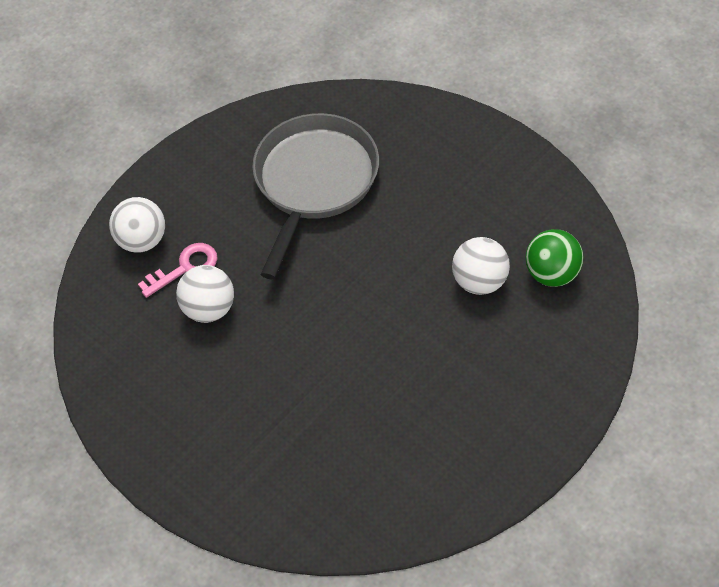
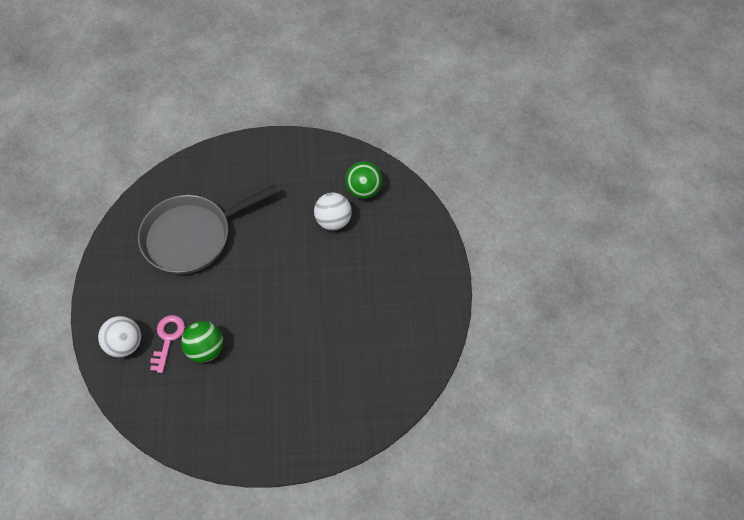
camera: 50 degrees left, 5 degrees up
(209, 309) = (206, 349): white ball -> green ball
(314, 182) = (192, 236): grey pan -> grey pan turned 90 degrees counterclockwise

